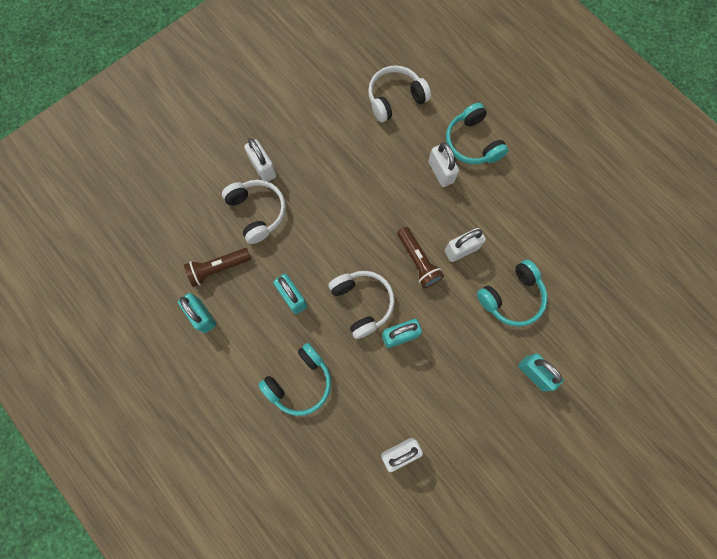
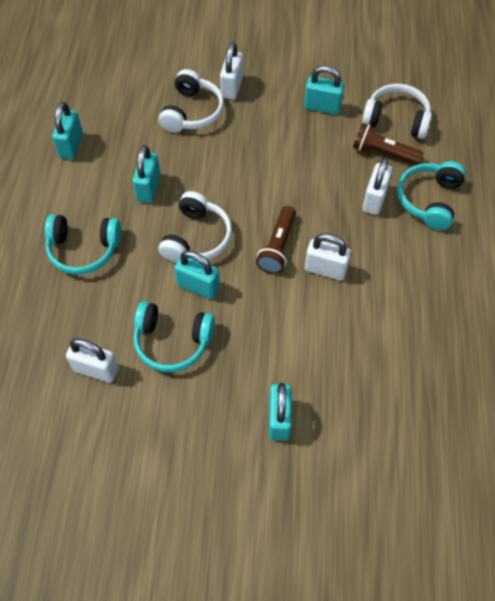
camera: 45 degrees right, 15 degrees down
(218, 268) = (119, 125): brown flashlight -> brown flashlight (383, 153)
(339, 130) = (322, 107): none -> turquoise padlock
(511, 297) = (328, 342): turquoise headphones -> turquoise headphones (172, 341)

